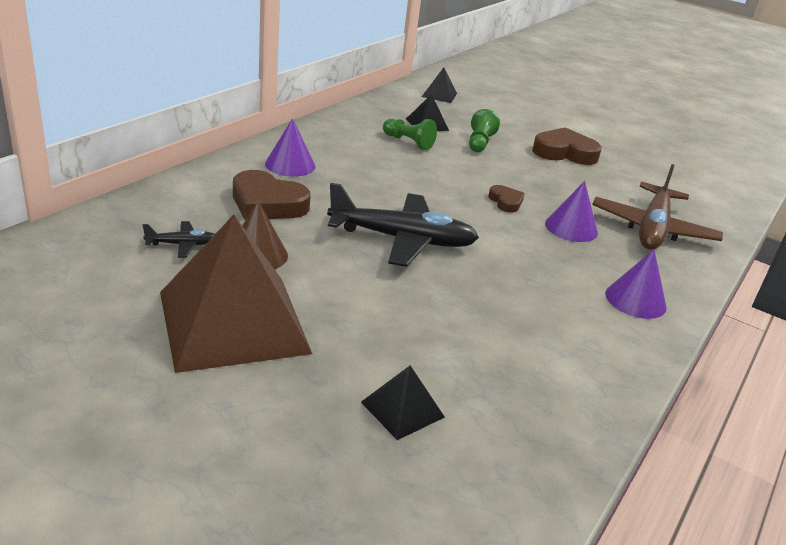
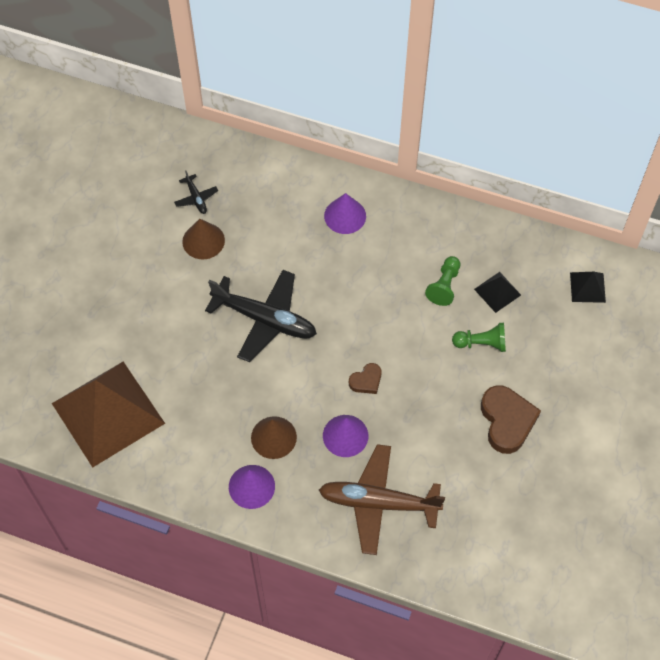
camera: 80 degrees right, 30 degrees up
(233, 322) = (127, 255): brown pyramid -> brown pyramid (108, 413)
(267, 203) = (274, 223): brown heart -> none
(402, 240) = (265, 319): black plane -> black plane turned 60 degrees counterclockwise
(402, 409) = (81, 359): black pyramid -> none
(568, 270) = (273, 437): none -> brown cone

